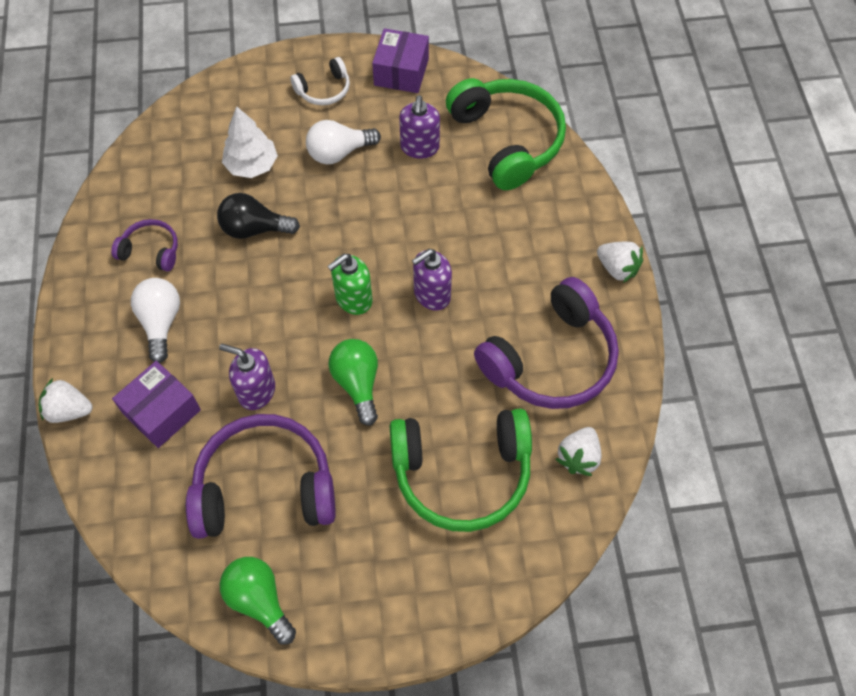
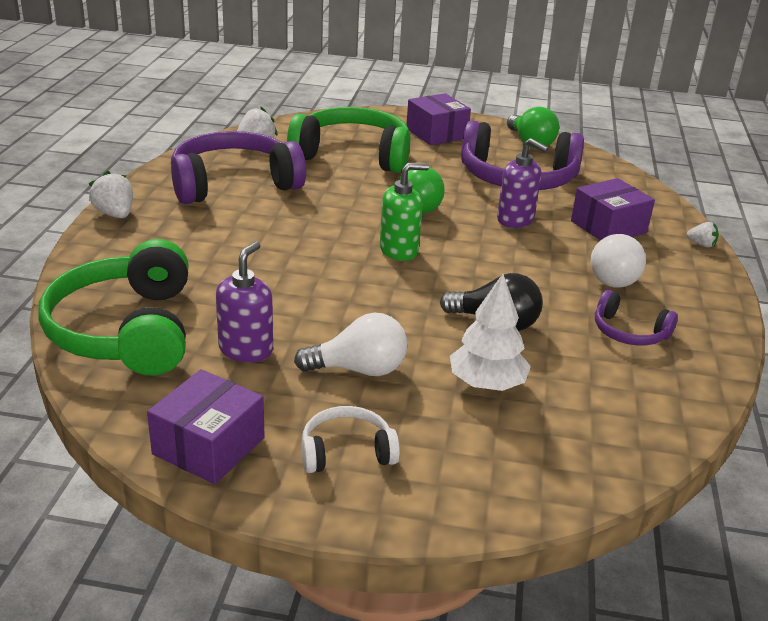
camera: 165 degrees left, 30 degrees down
(69, 410) = (701, 244): white strawberry -> white strawberry, size x0.60
(384, 579) = (436, 133): none -> purple box
(431, 294) = (316, 237): purple soap dispenser -> none

